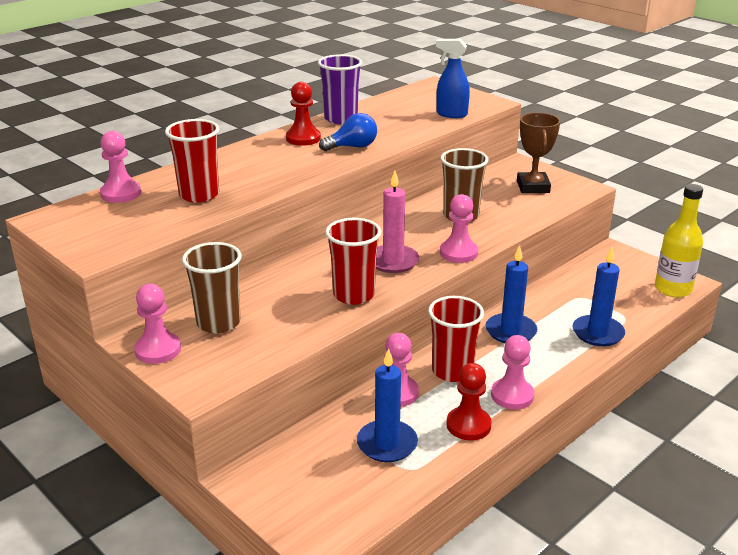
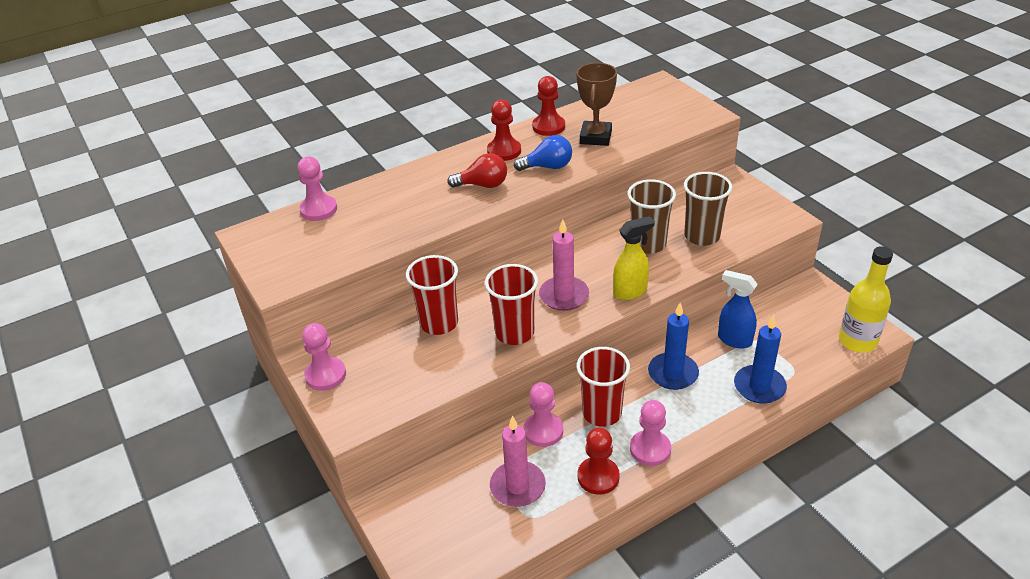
camera: 15 degrees right, 10 degrees up
(199, 195) = (386, 218): red cup -> red cup (439, 323)
(218, 323) = (385, 351): brown cup -> brown cup (702, 236)
(292, 164) = (483, 185): none -> red light bulb
(341, 119) = (548, 127): purple cup -> red pawn
(387, 444) = (517, 486): blue candle -> pink candle
(451, 114) = (661, 128): blue spray bottle -> blue spray bottle (734, 340)
(458, 253) = (630, 292): pink pawn -> yellow spray bottle
(533, 187) = (734, 212): brown trophy -> brown trophy (595, 137)

